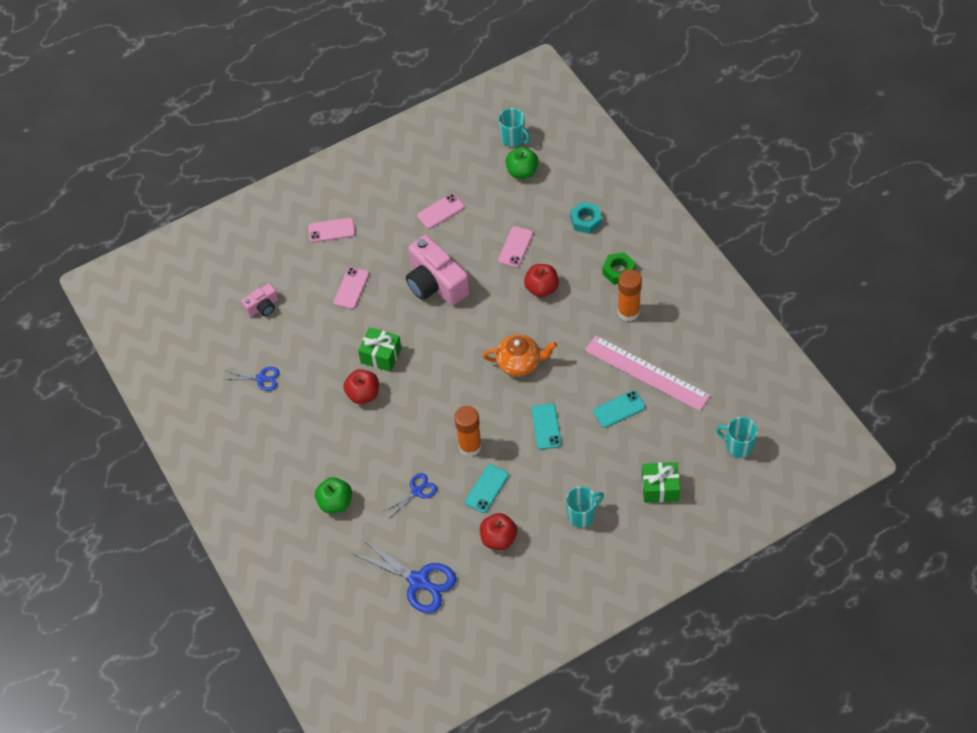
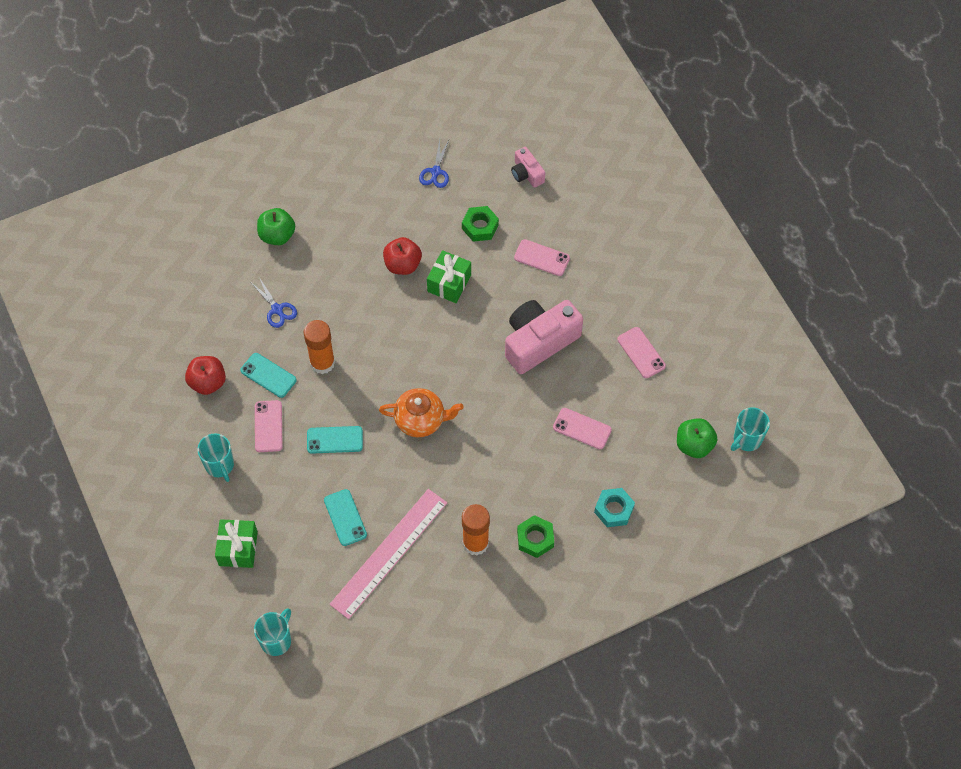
camera: 90 degrees right, 5 degrees up
(320, 337) = (480, 227): none -> green nut
(331, 230) = (623, 241): pink phone -> pink phone (268, 426)
(419, 581) = (174, 306): blue scissors -> none
(519, 363) = (421, 420): orange teapot -> orange teapot turned 90 degrees counterclockwise
(541, 288) = (520, 452): red apple -> none

